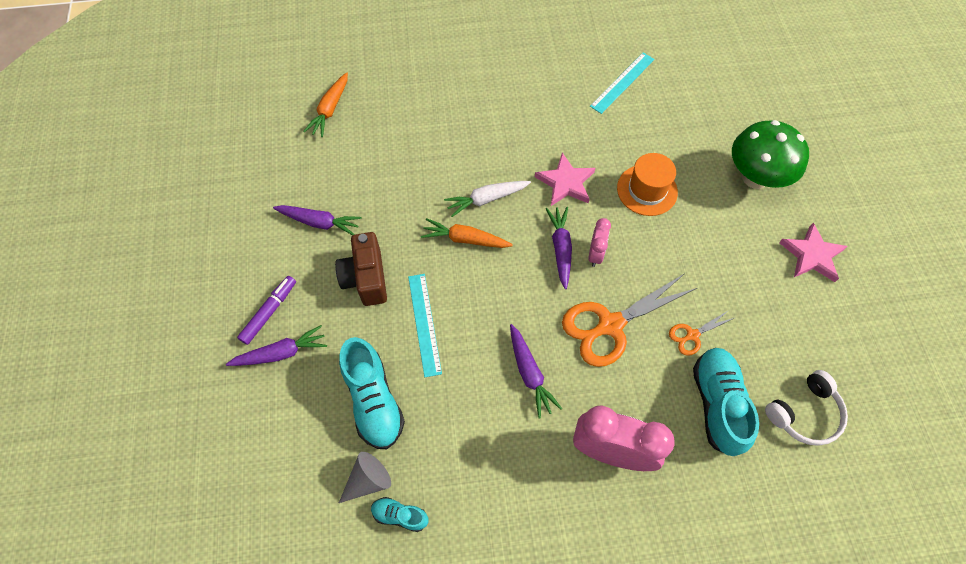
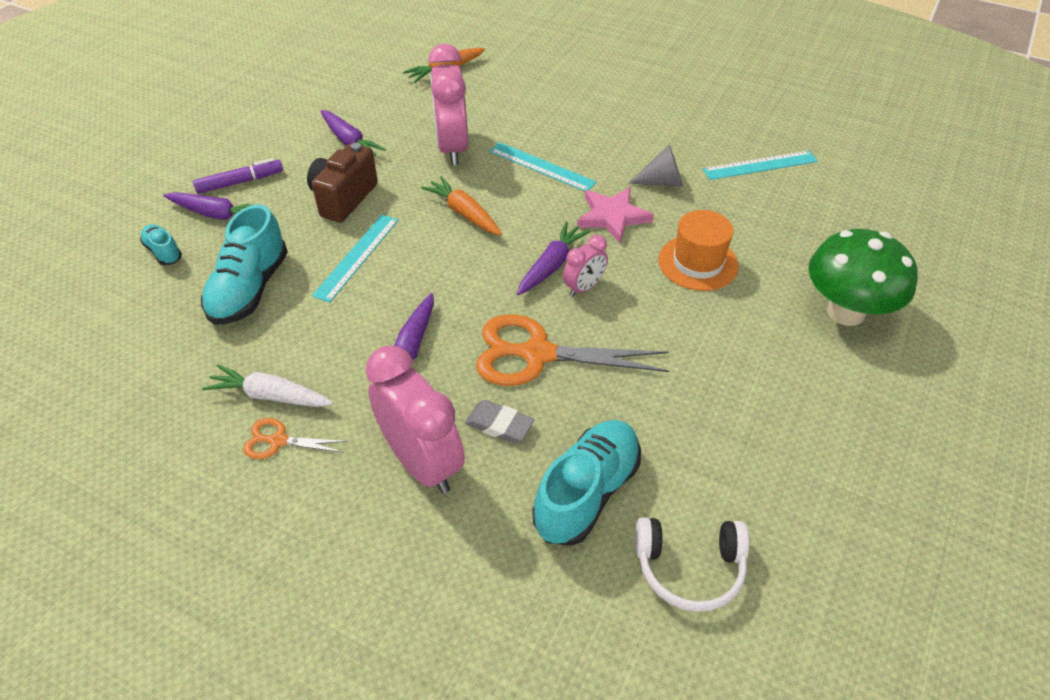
camera: 35 degrees right, 15 degrees down
(368, 480) = (178, 345): grey cone -> grey cone (662, 182)
(400, 515) = (172, 388): turquoise shoe -> turquoise shoe (163, 252)
(404, 184) = (452, 148): none -> pink clock
(482, 165) = (541, 167): none -> turquoise ruler
(486, 199) = (517, 193): white carrot -> white carrot (270, 396)
(632, 393) = (499, 425): none -> grey eraser
(692, 335) = (621, 413): orange scissors -> orange scissors (278, 441)
(812, 255) = (853, 419): pink star -> none

